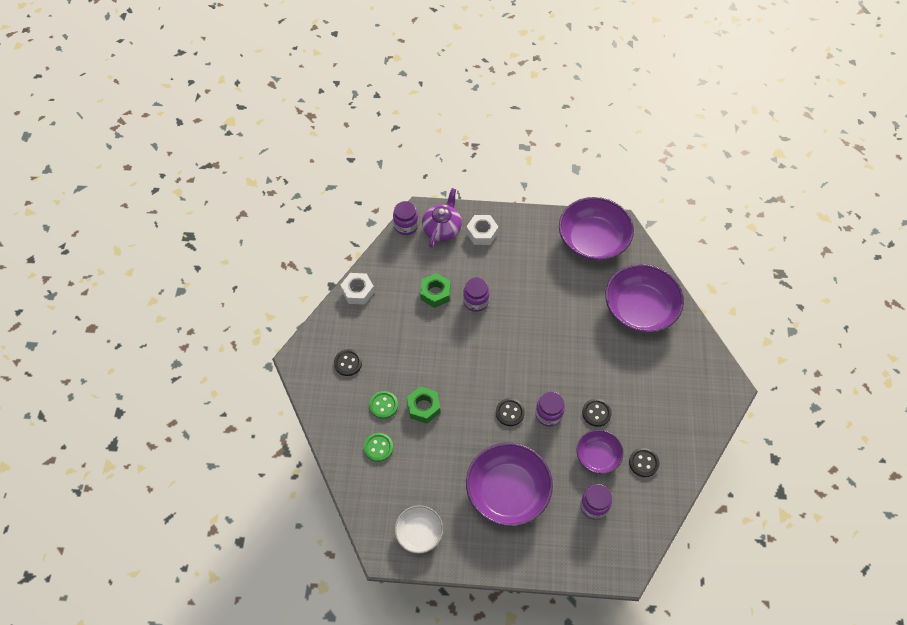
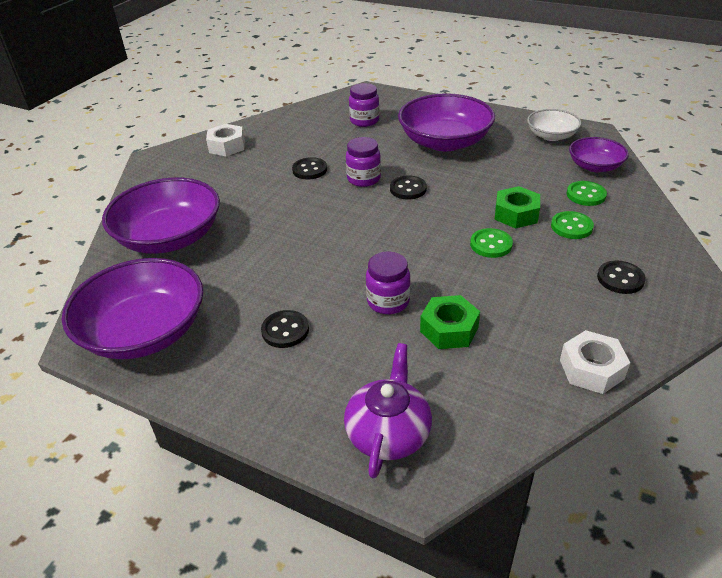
camera: 155 degrees left, 20 degrees down
(406, 226) = (462, 463): purple jar -> none
(432, 369) = (491, 244): none -> green button
(442, 228) = (388, 432): purple teapot -> purple teapot turned 150 degrees clockwise
(482, 233) = (317, 400): white nut -> white nut (227, 146)
(597, 456) = (335, 145): purple bowl -> purple bowl (595, 166)
(643, 463) = (294, 133): black button -> black button (285, 330)

